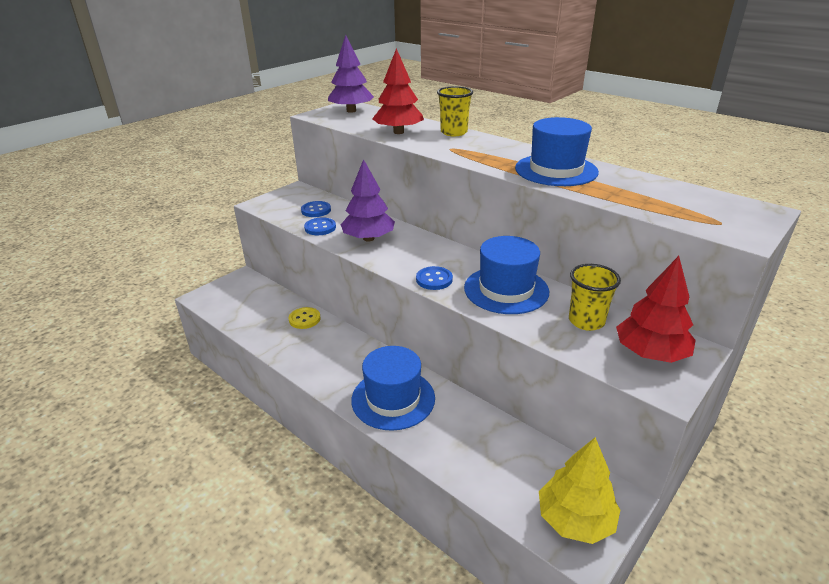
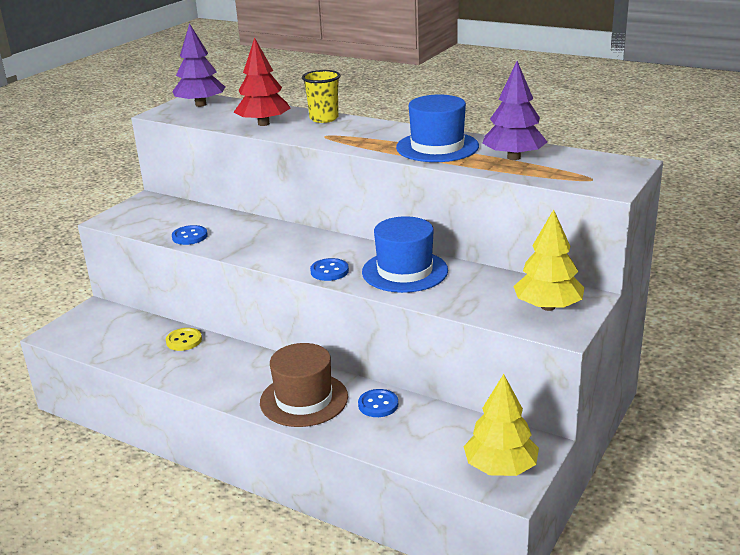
camera: 10 degrees left, 5 degrees down
(316, 210) = (178, 219): blue button -> blue button (378, 405)
(368, 238) = (248, 241): purple tree -> purple tree (513, 157)
(393, 399) = (304, 399): blue hat -> brown hat
(586, 321) = (486, 288): yellow cup -> none
(650, 353) = (548, 307): red tree -> yellow tree

